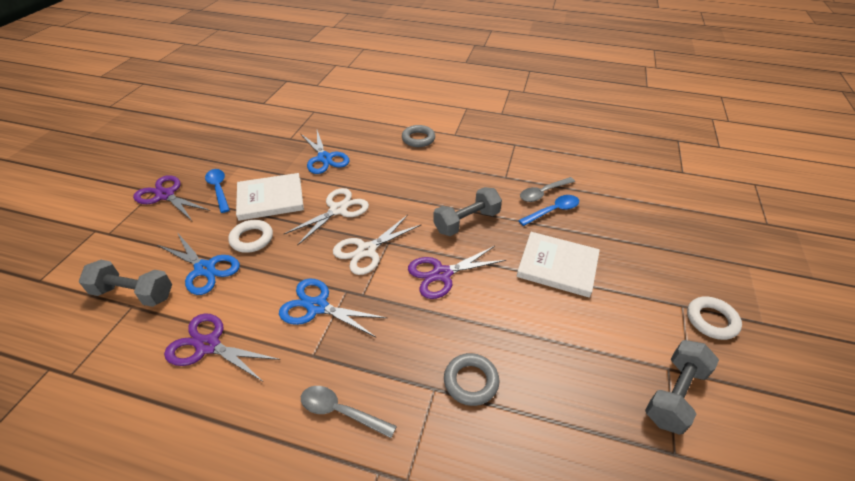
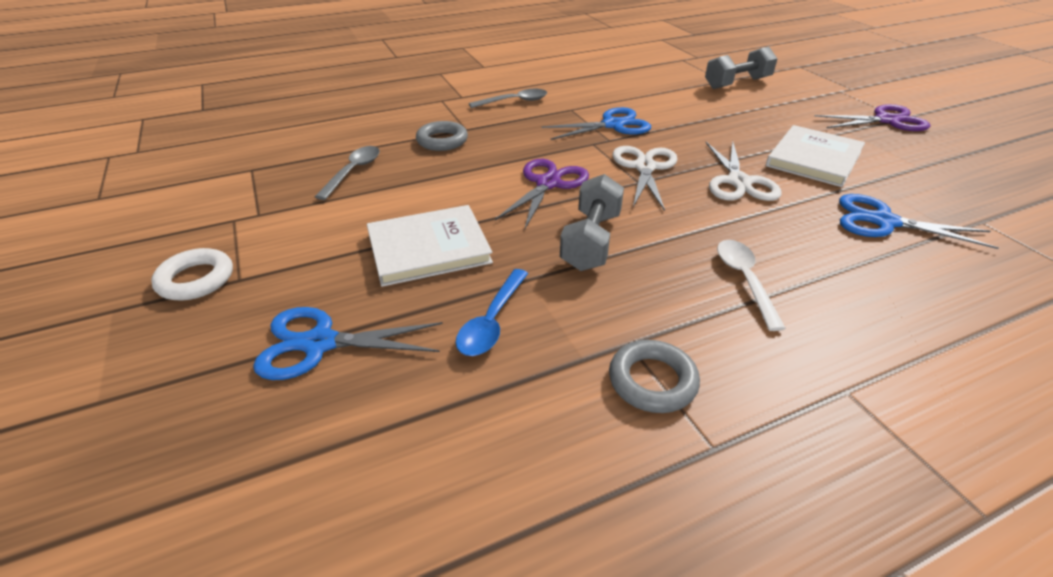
camera: 140 degrees right, 5 degrees down
(205, 269) = (730, 106): blue scissors -> blue scissors (319, 343)
(208, 345) = (641, 88): purple scissors -> none
(219, 189) = (870, 143): blue spoon -> none
(252, 239) = (748, 131): white ring -> none
(418, 139) = (869, 333): grey ring -> grey ring (652, 381)
(427, 171) = (744, 280): none -> white spoon
(543, 193) = (536, 347): grey spoon -> grey spoon (353, 172)
(674, 394) = (251, 199): grey dumbbell -> none

